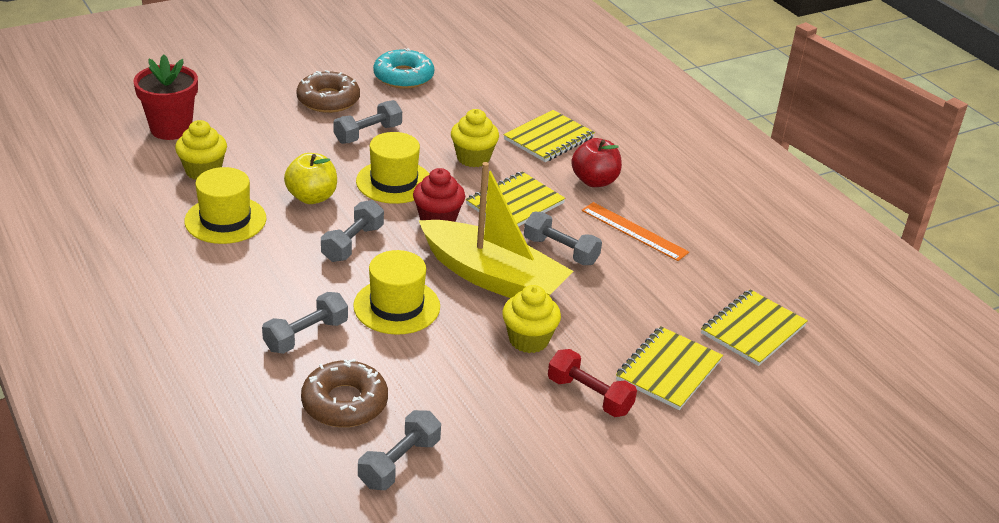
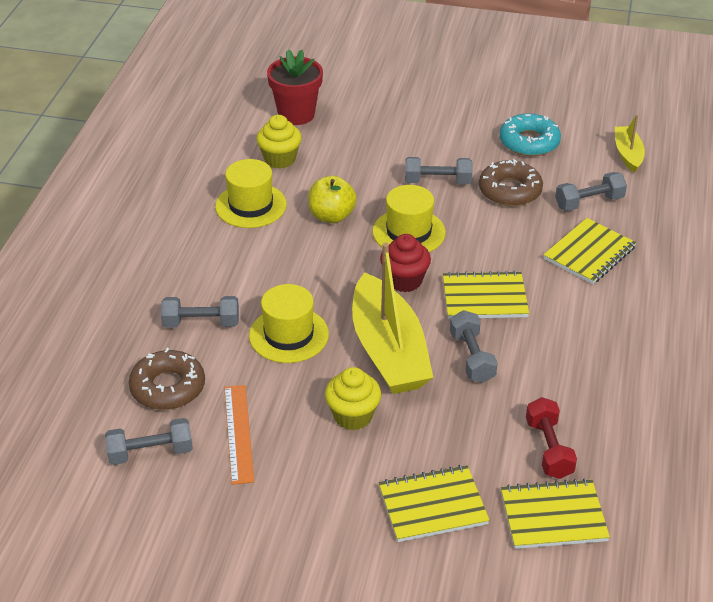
camera: 45 degrees right, 5 degrees up
(328, 100) = (441, 138): brown donut -> brown donut (510, 191)
(352, 243) = (317, 268): grey dumbbell -> grey dumbbell (589, 202)
(473, 158) = (499, 241): yellow cupcake -> none
(488, 58) = (628, 154): none -> yellow boat
(549, 138) = (589, 253): yellow notebook -> yellow notebook turned 45 degrees counterclockwise
(589, 396) = (343, 487): red dumbbell -> red dumbbell (548, 449)
(594, 181) = (582, 311): red apple -> none
(634, 231) = (559, 373): orange ruler -> orange ruler (238, 433)

